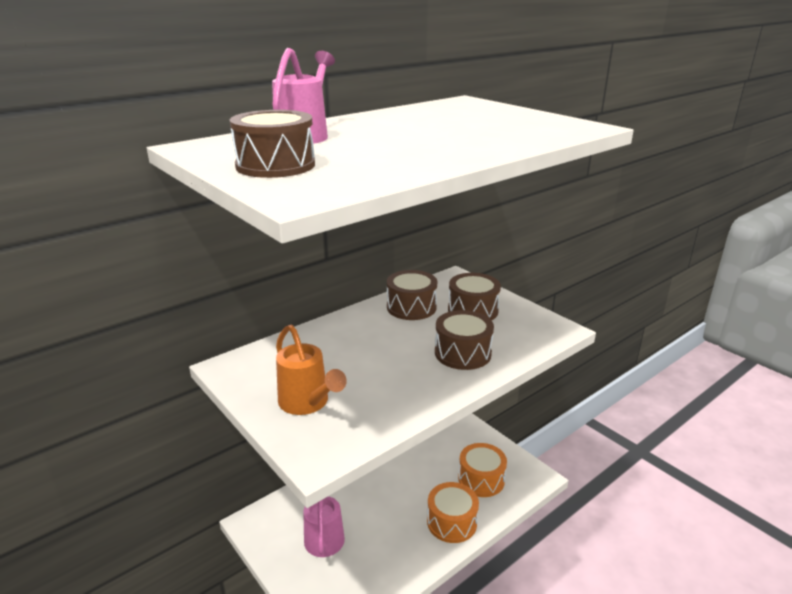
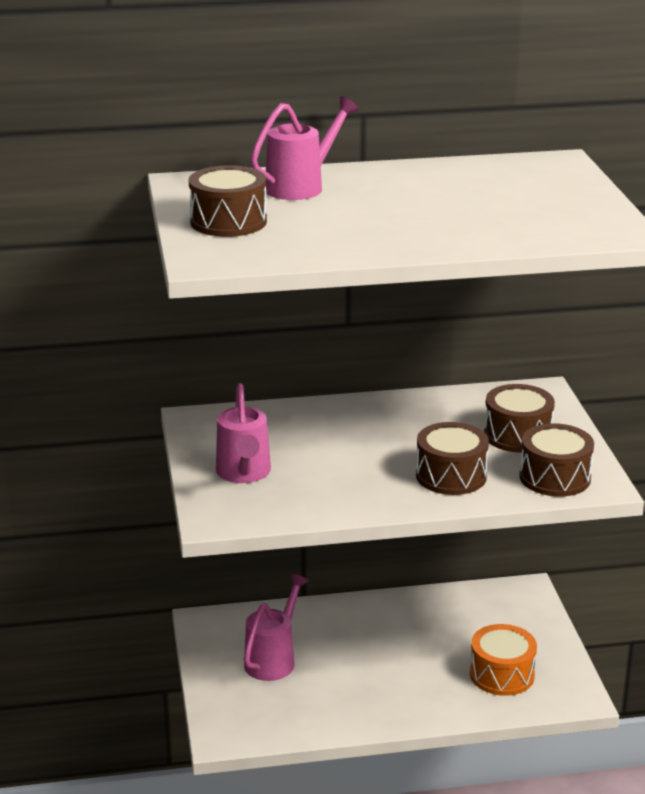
camera: 30 degrees right, 0 degrees up
(307, 403) = (243, 473): orange watering can -> pink watering can
(411, 307) = (446, 412): brown drum -> brown drum (554, 477)
(451, 522) = (425, 701): orange drum -> none

